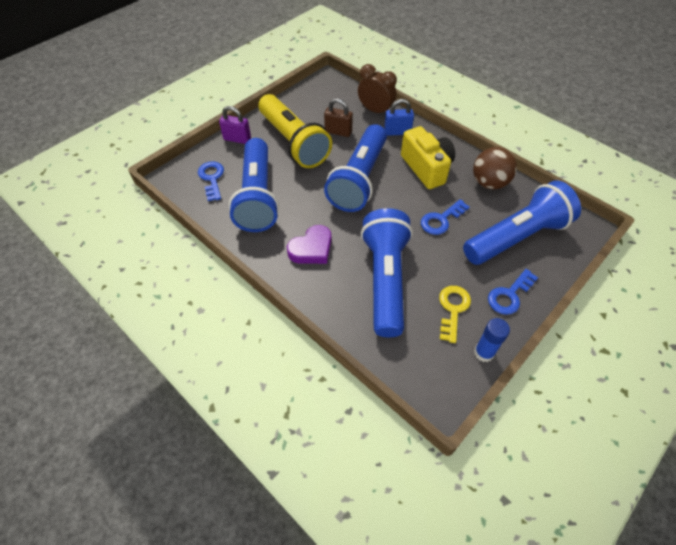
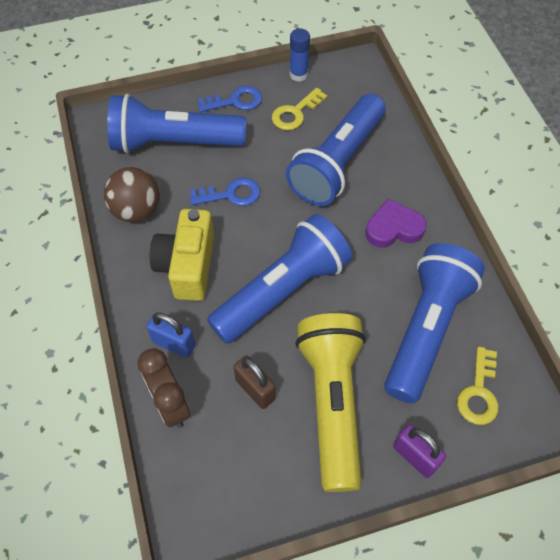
camera: 150 degrees left, 5 degrees up
(212, 178) = (478, 392): blue key -> yellow key

